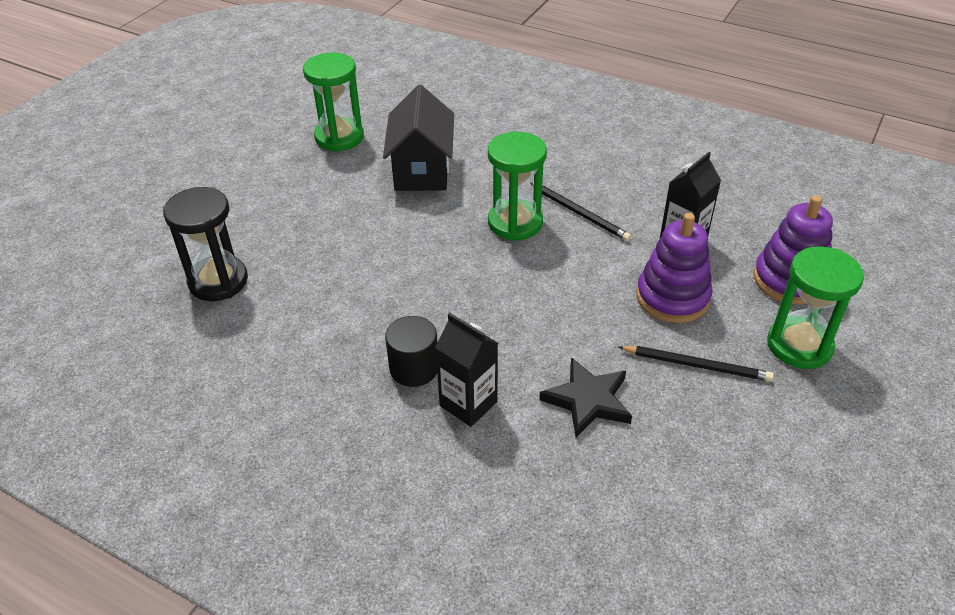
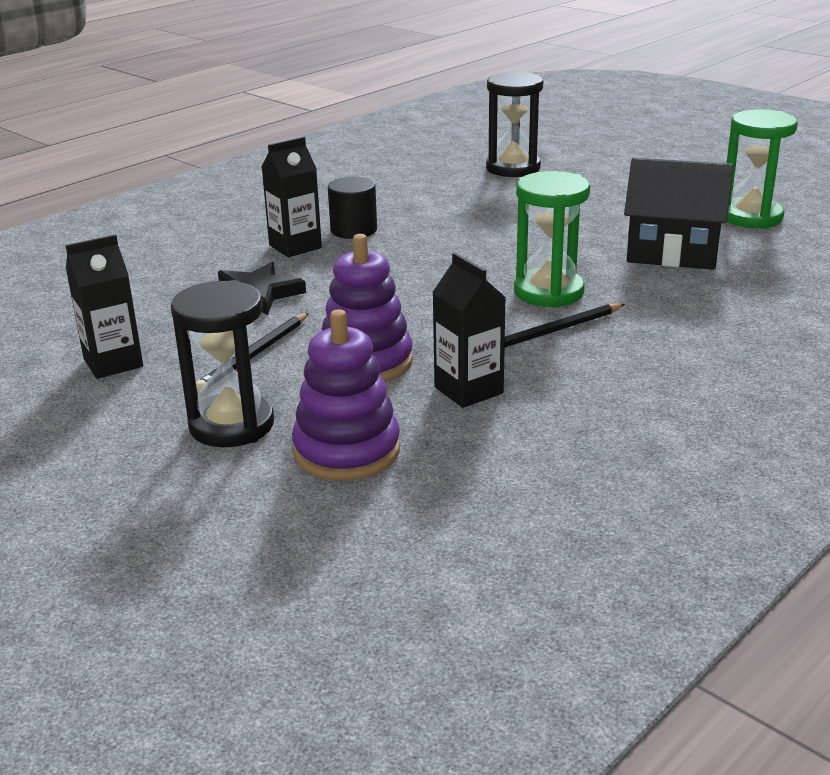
camera: 105 degrees right, 15 degrees down
(761, 458) = (113, 363): none -> black carton
(799, 345) = (231, 425): green hourglass -> black hourglass

